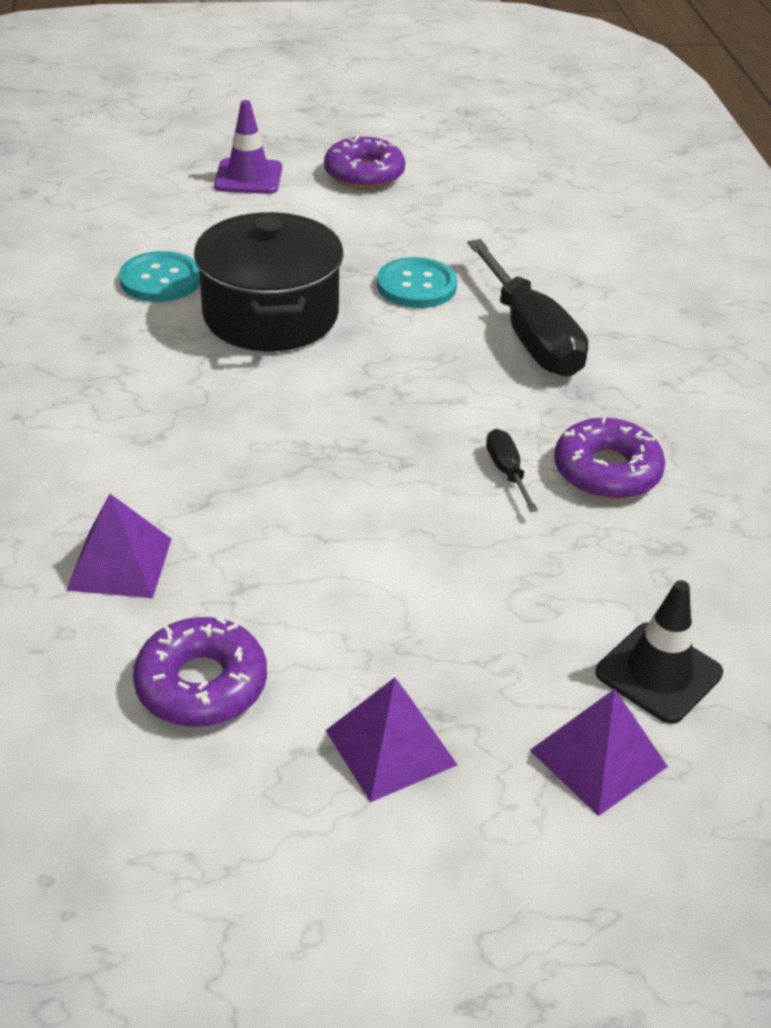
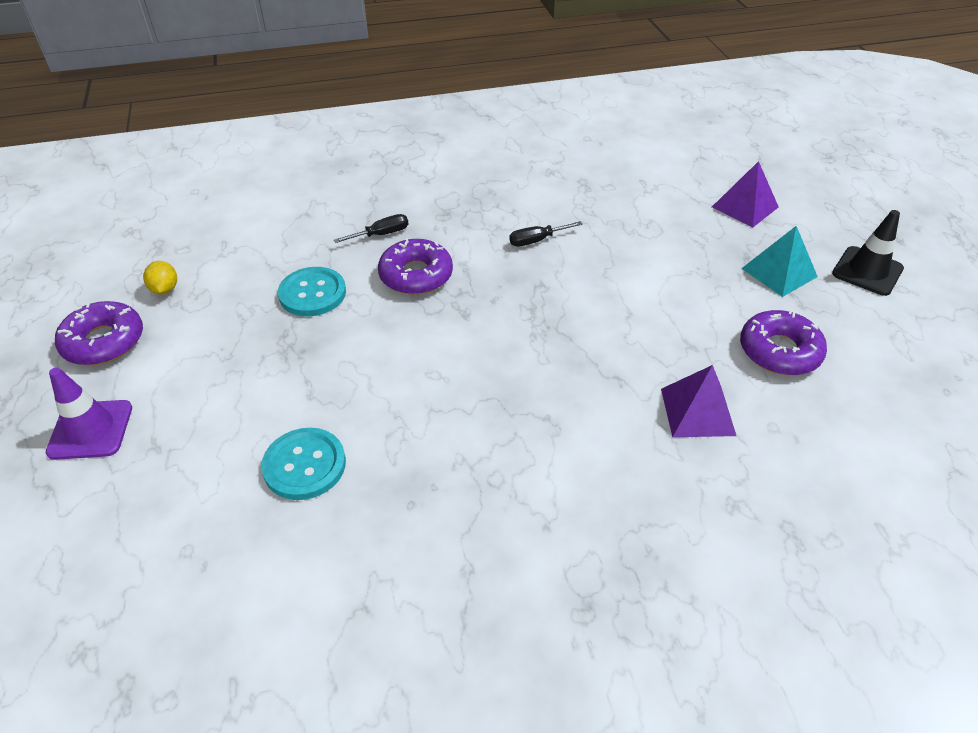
camera: 95 degrees left, 5 degrees up
(271, 315) = (363, 375): black pot -> none
(390, 747) = (779, 272): purple pyramid -> turquoise pyramid
(439, 199) = (165, 289): none -> yellow lemon
(530, 337) = (381, 234): black screwdriver -> black screwdriver, size x0.45
(606, 471) = (524, 203): purple donut -> purple donut (416, 275)
(658, 673) = (679, 189): black traffic cone -> black traffic cone (867, 271)

